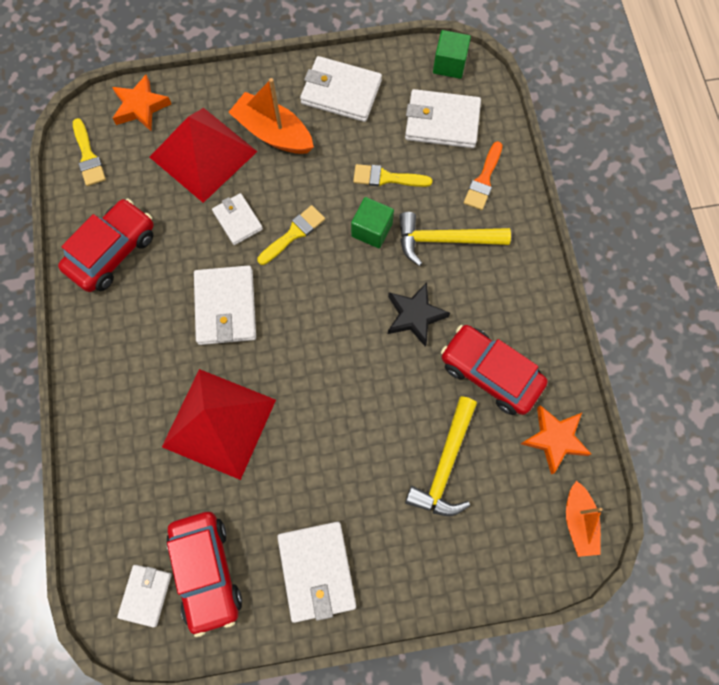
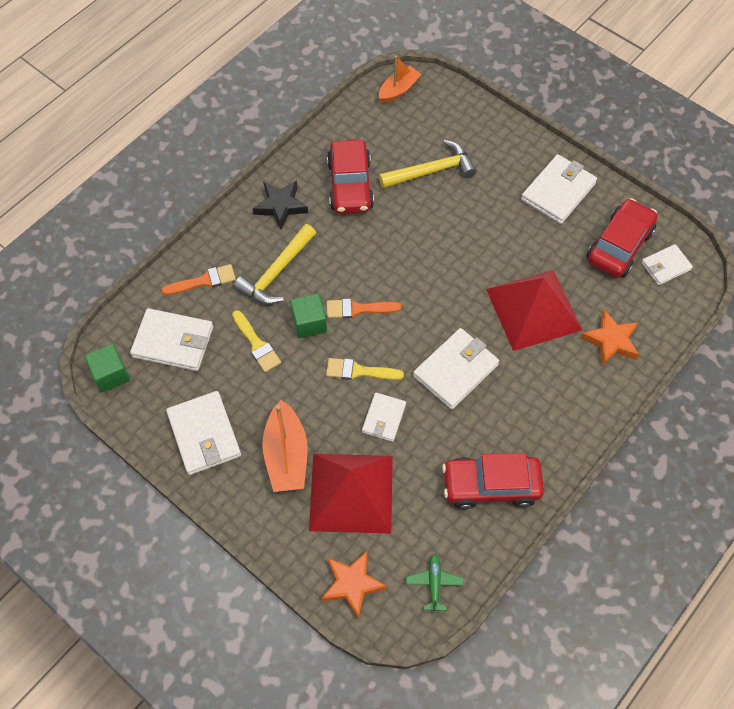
camera: 130 degrees left, 10 degrees down
(88, 156) = (434, 583): yellow brush -> green plane
(351, 277) = (358, 309): none -> orange brush
(415, 316) = (350, 251): black star -> black star (281, 206)
(442, 122) = (173, 342): white wallet -> white wallet turned 45 degrees counterclockwise
(444, 240) = (276, 273): yellow hammer -> yellow hammer turned 75 degrees clockwise
(554, 439) = (360, 128): orange star -> orange star (611, 341)

